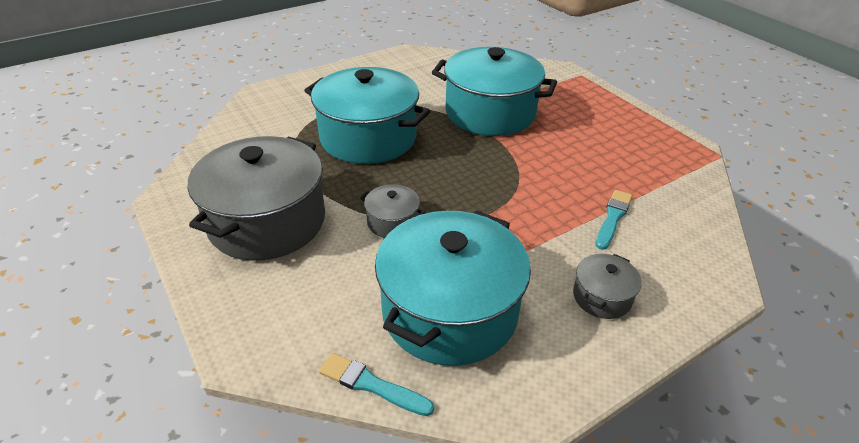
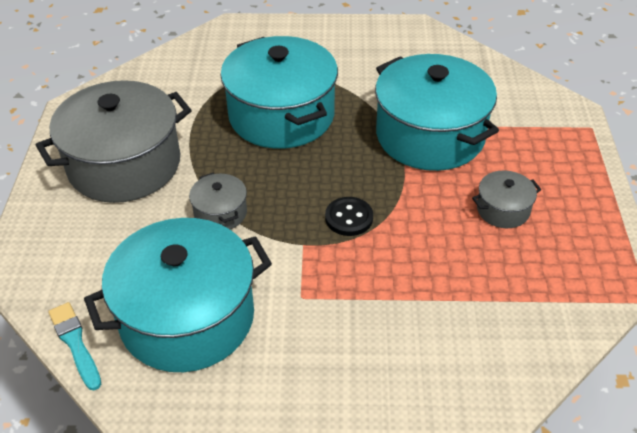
camera: 35 degrees right, 5 degrees up
(494, 184) = (349, 218): none -> black button
(602, 297) = (328, 378): grey pot -> grey pot (503, 210)
(613, 218) = (430, 309): turquoise brush -> none

